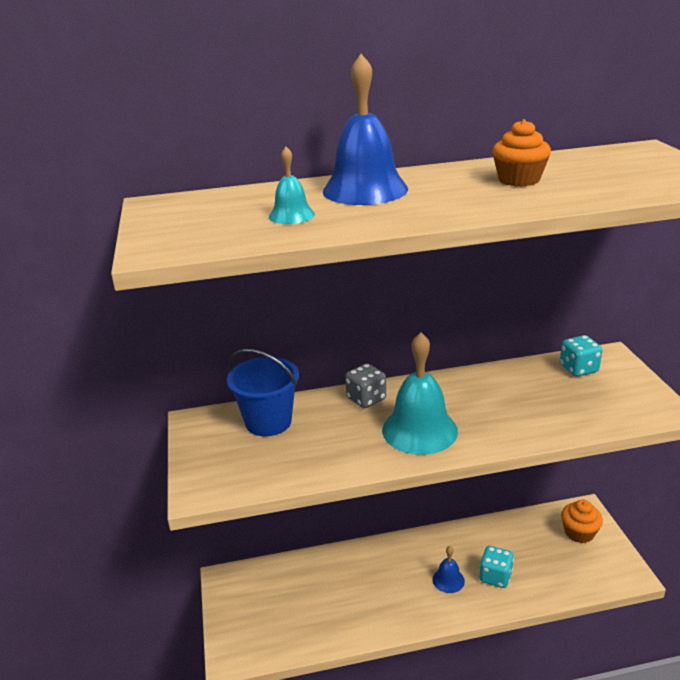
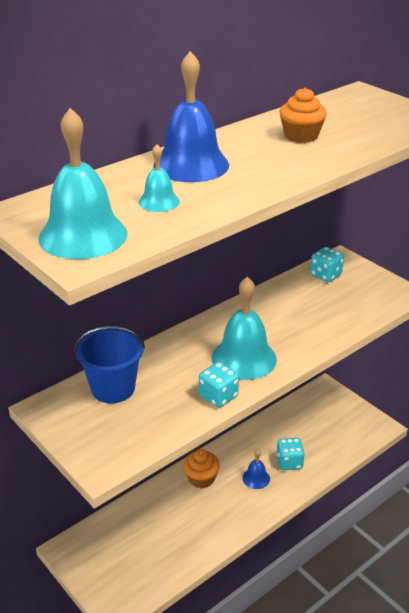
camera: 30 degrees left, 5 degrees up
(185, 231) = (83, 235): none -> turquoise bell
(362, 460) = (218, 396): none -> turquoise dice
(366, 399) = (181, 344): grey dice -> none
(579, 532) = (330, 407): orange cupcake -> orange cupcake (201, 478)

